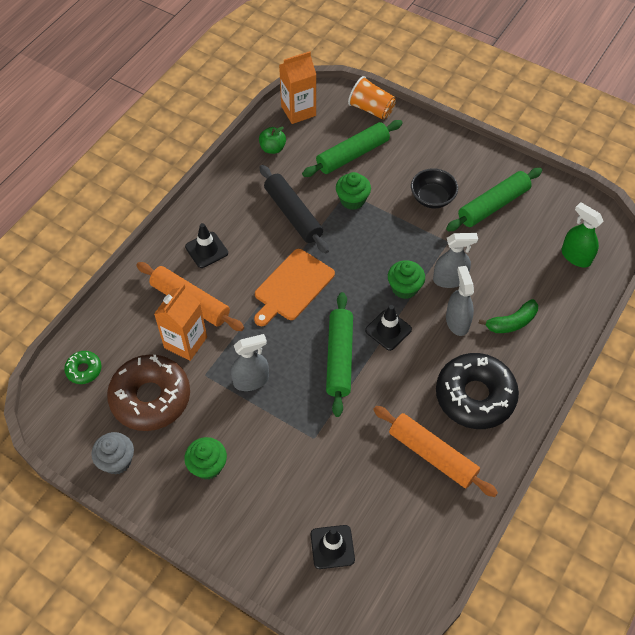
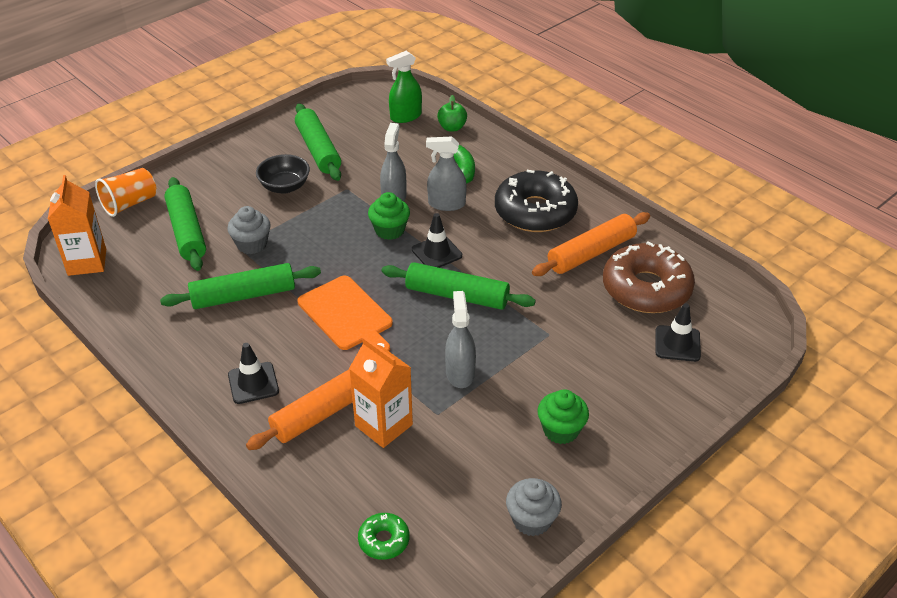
camera: 75 degrees left, 15 degrees down
(150, 398) = (452, 472): brown donut -> brown donut (646, 289)
(272, 148) = (130, 295): green apple -> green apple (452, 127)
(293, 214) = (243, 295): black rolling pin -> green rolling pin
(352, 200) = (252, 244): green cupcake -> grey cupcake

